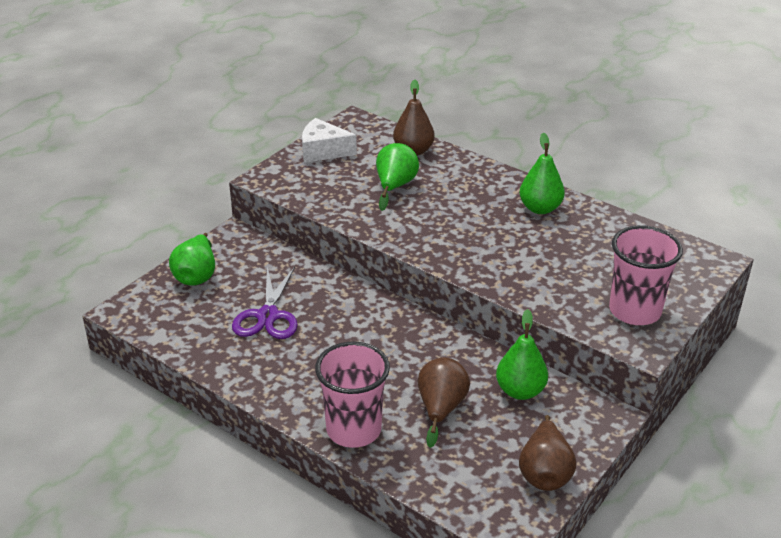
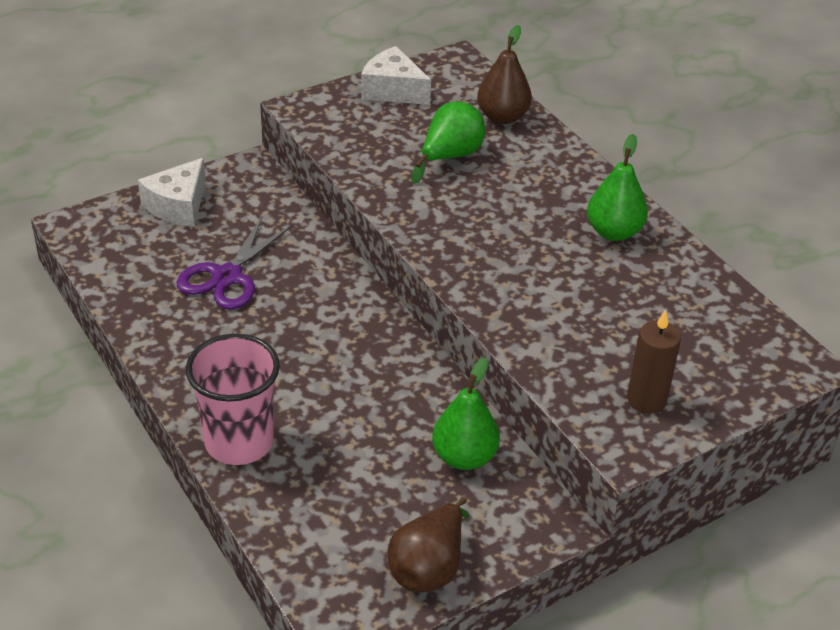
camera: 20 degrees right, 5 degrees up
(196, 275) = (178, 205): green pear -> white cheese
(441, 408) = (355, 448): brown pear -> none
(635, 311) = (646, 400): pink cup -> brown candle

